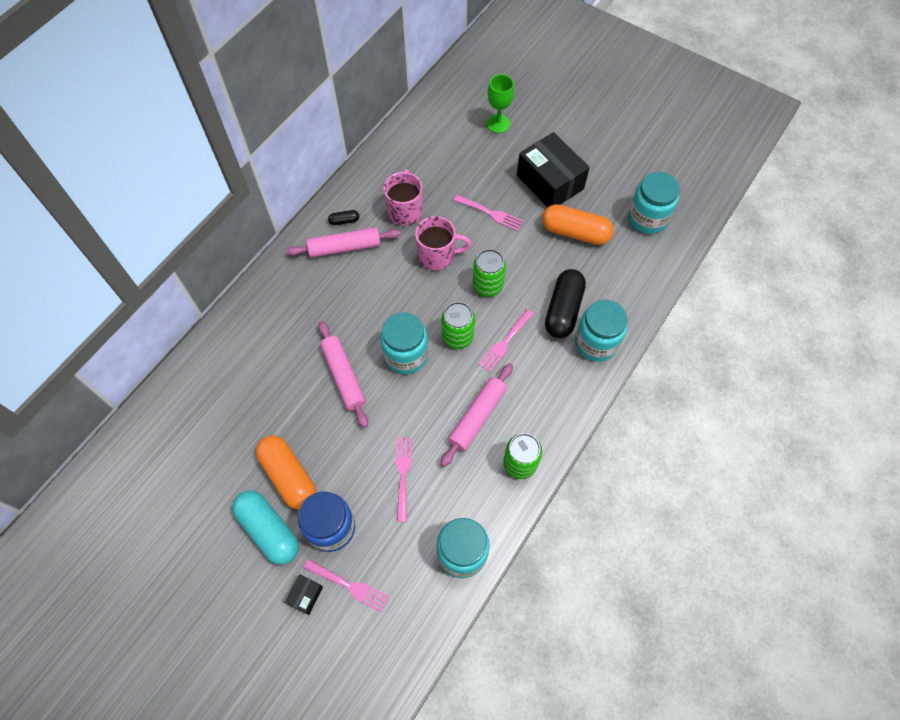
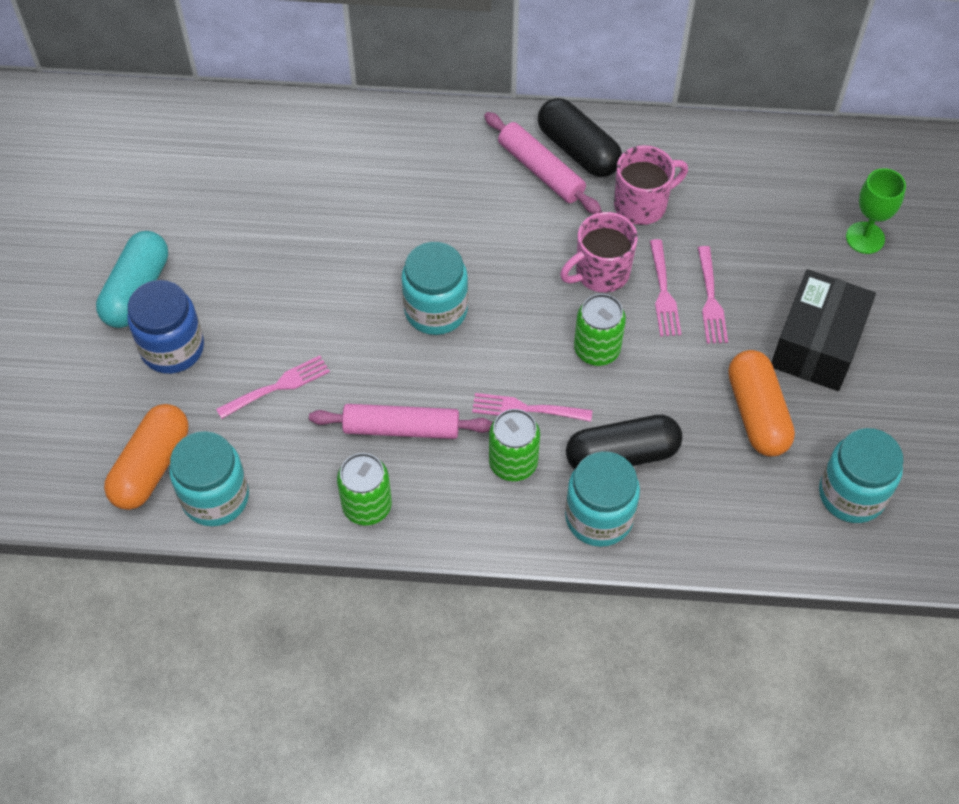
camera: 60 degrees right, 5 degrees down
(288, 476) = (209, 275): orange capsule -> orange capsule (151, 466)
(305, 595) = (82, 365): black box -> none
(344, 221) = (578, 150): black capsule -> black capsule, size x2.28
(344, 376) = (366, 262): pink rolling pin -> none
(349, 586) = (115, 401): pink fork -> pink fork (663, 292)
(437, 255) = (601, 272): pink mug -> pink mug turned 90 degrees clockwise
(457, 337) = (498, 352): green can -> green can (513, 463)

